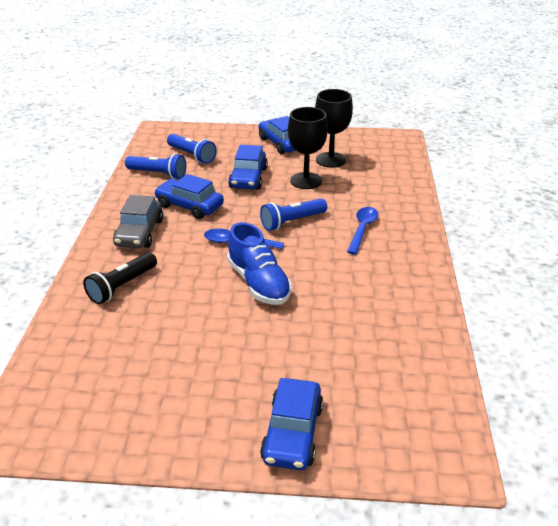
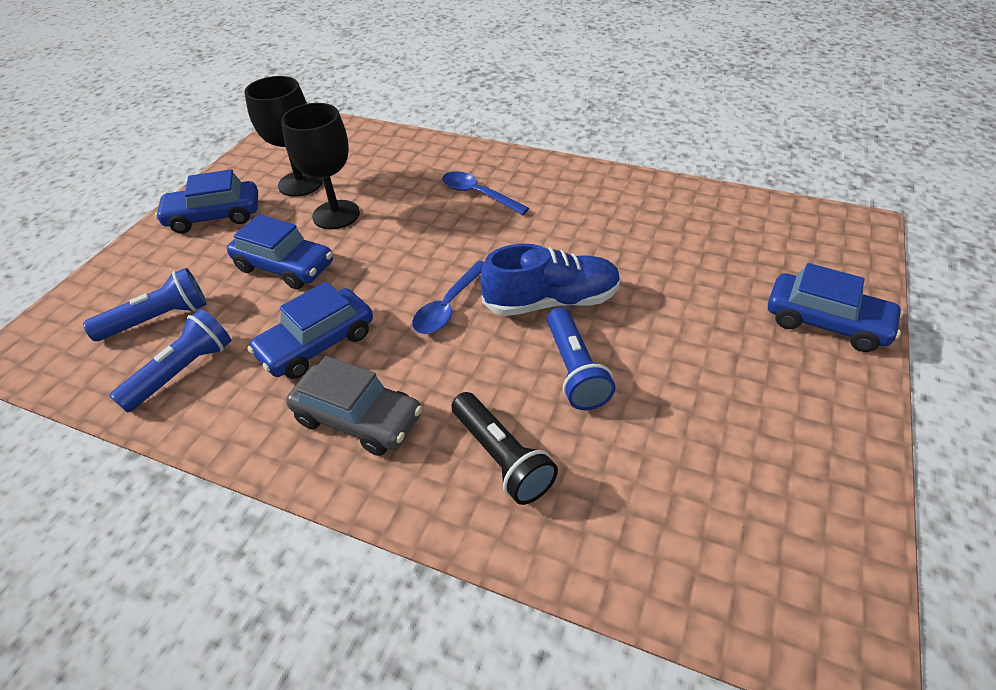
camera: 70 degrees left, 10 degrees up
(292, 222) = (428, 246): blue flashlight -> blue flashlight (574, 370)

